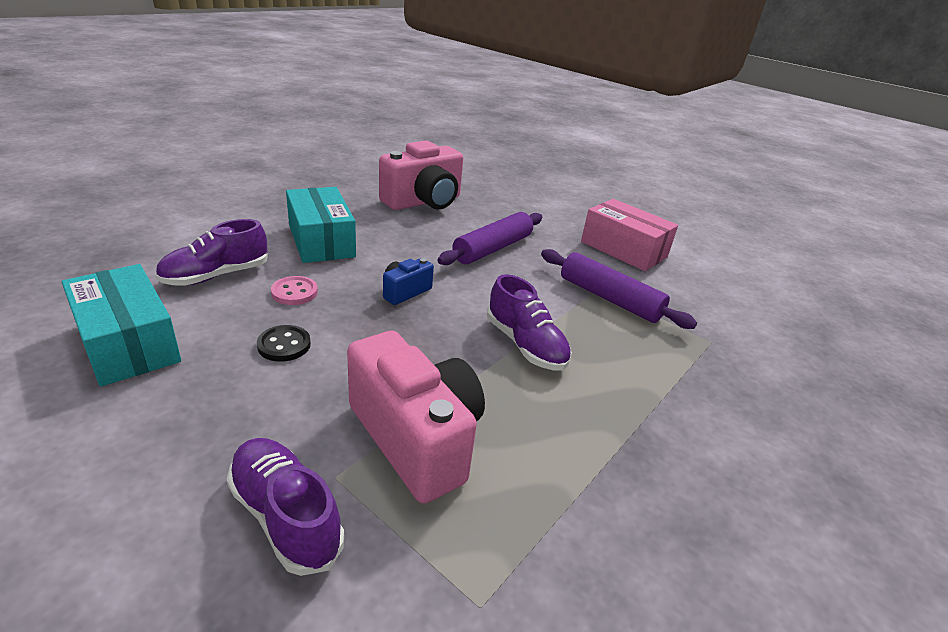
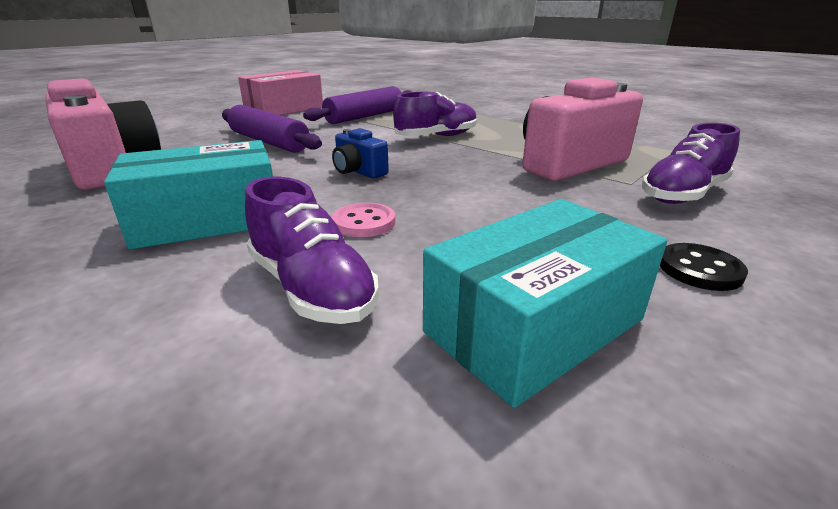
camera: 85 degrees left, 5 degrees down
(284, 345) = (480, 216): black button -> black button (699, 269)

